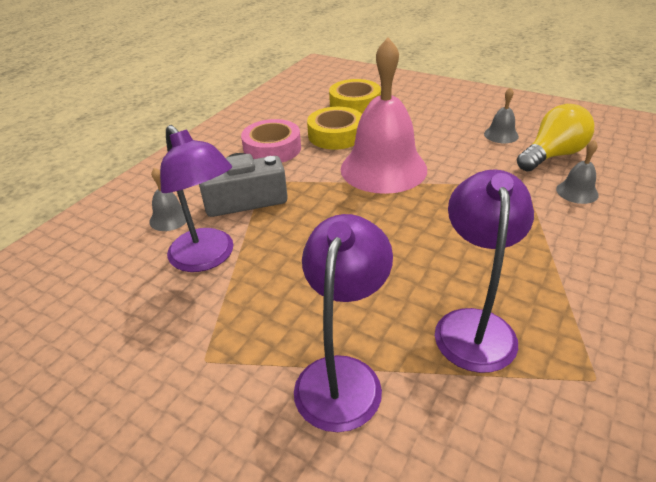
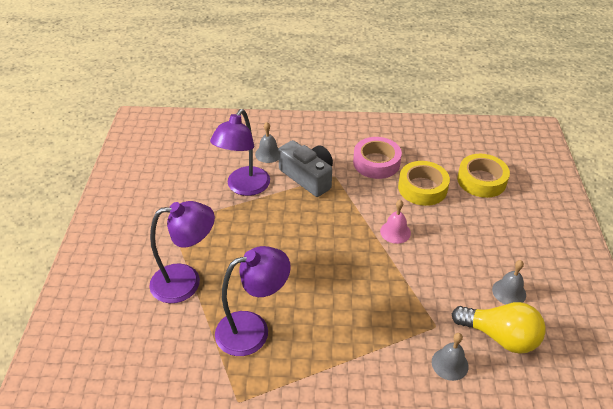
camera: 60 degrees right, 5 degrees up
(383, 168) = (395, 232): pink bell -> pink bell, size x0.42

